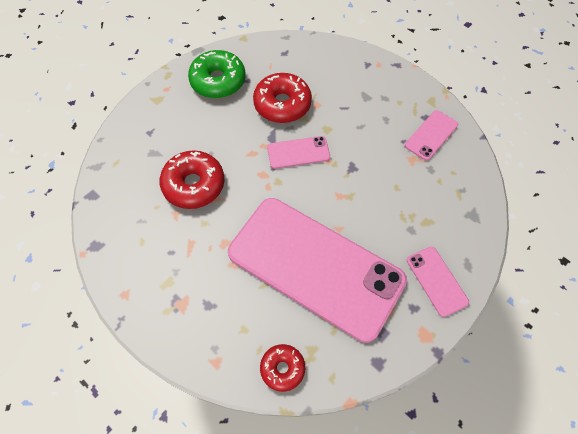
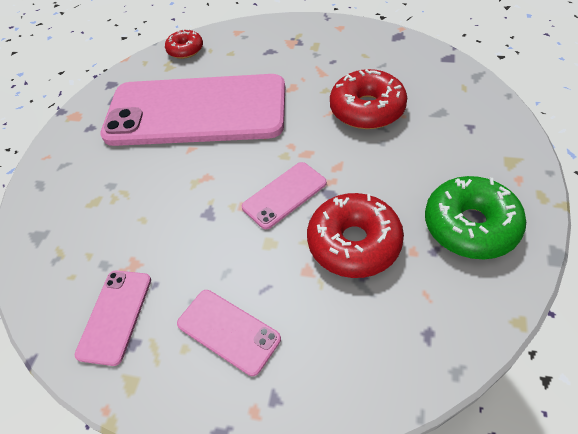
camera: 155 degrees right, 10 degrees down
(436, 281) = (71, 156): pink phone -> pink phone (228, 331)

